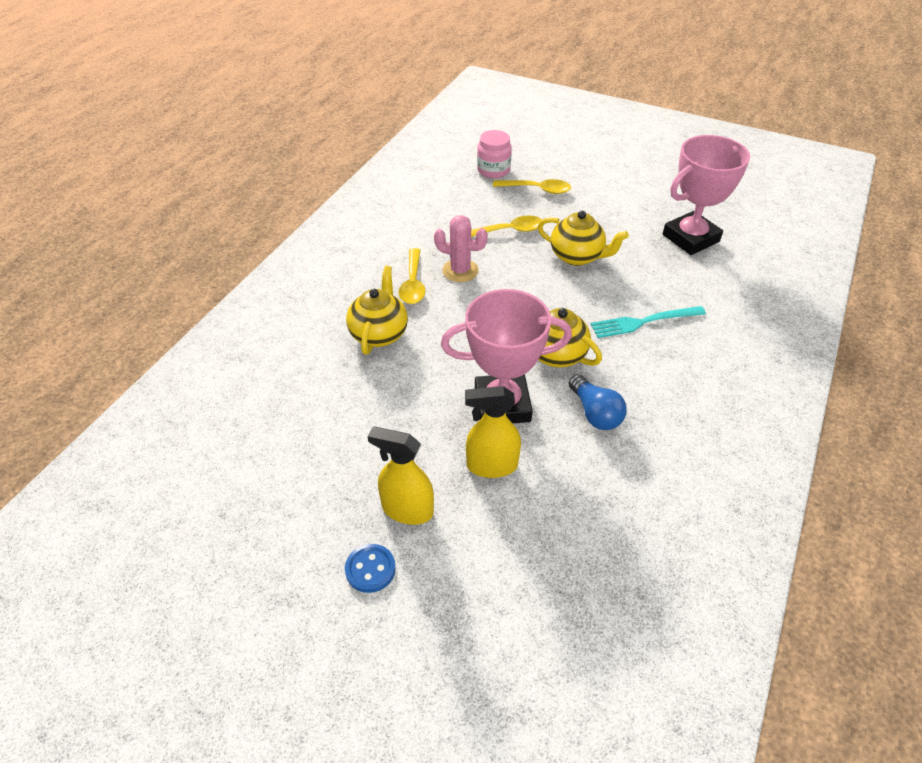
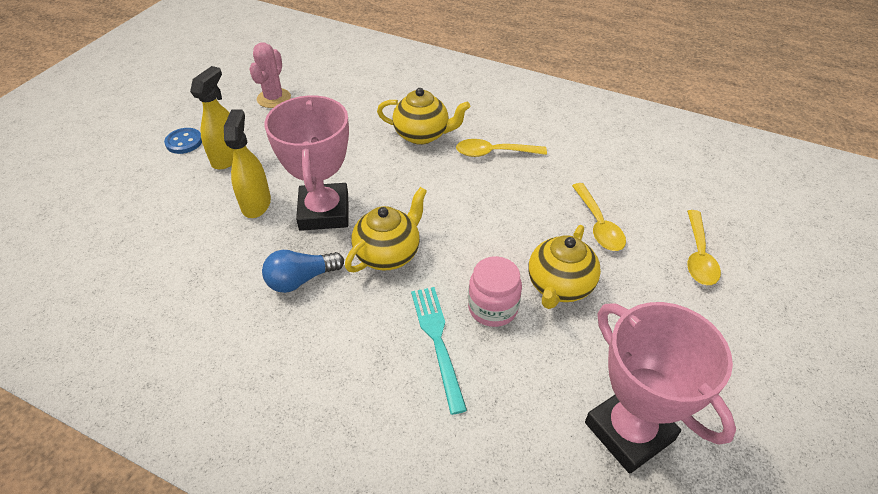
camera: 90 degrees right, 0 degrees up
(460, 271) = (518, 185): pink cactus -> pink cactus (274, 98)
(493, 170) = (728, 215): pink jar -> pink jar (493, 308)

